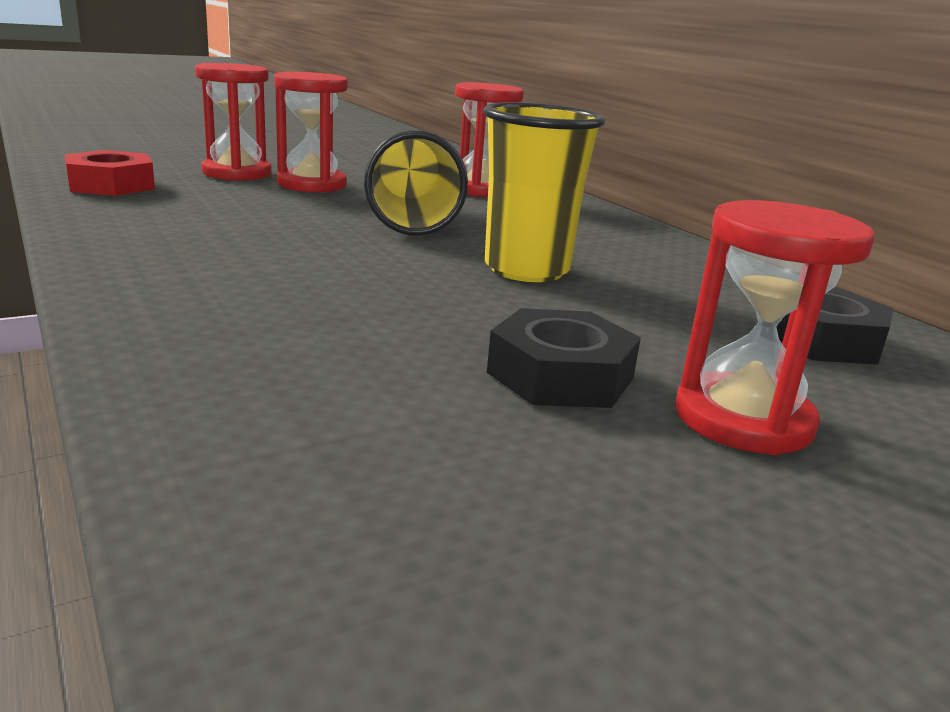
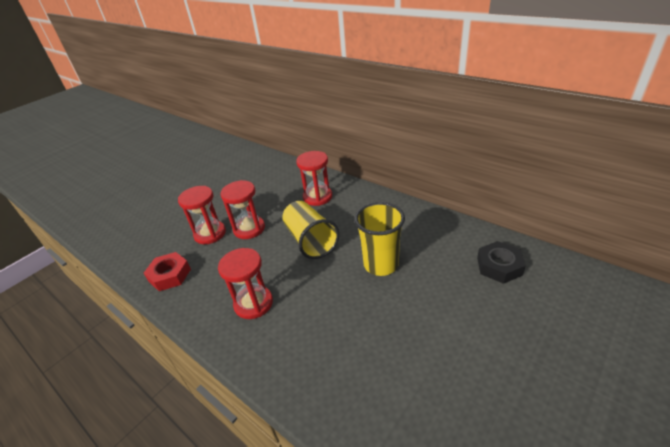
camera: 15 degrees left, 15 degrees up
(560, 375) = (438, 338): black nut -> none
(743, 419) = (503, 336): red hourglass -> red hourglass (253, 303)

